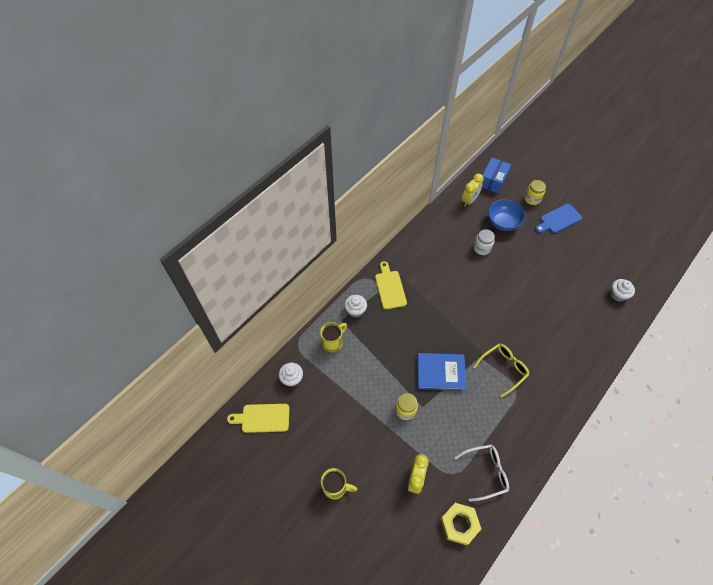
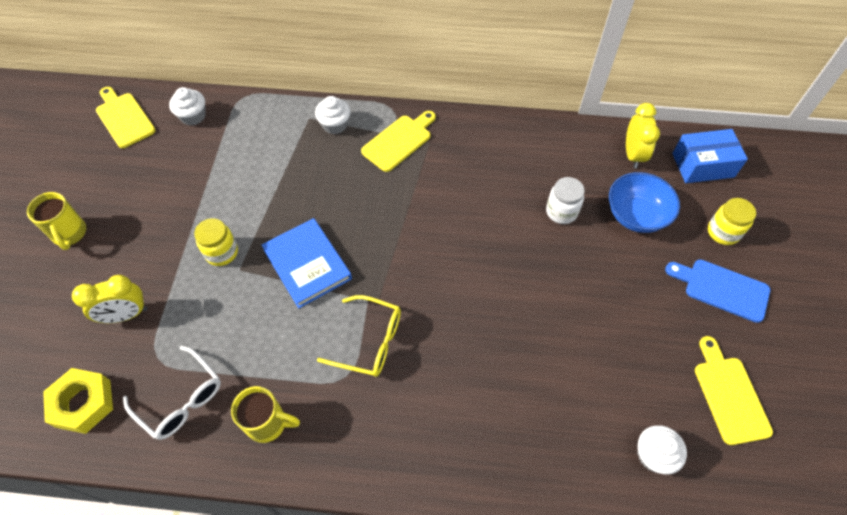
camera: 55 degrees right, 0 degrees up
(333, 343) = (270, 127): yellow mug -> yellow mug (268, 423)
(469, 200) = (633, 155): yellow clock -> yellow clock turned 90 degrees counterclockwise
(607, 252) = (729, 395): none -> yellow cutting board

